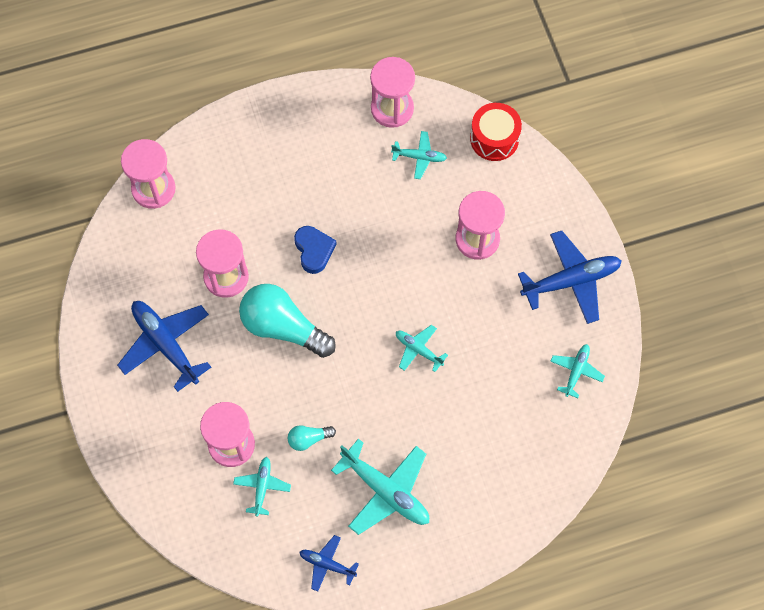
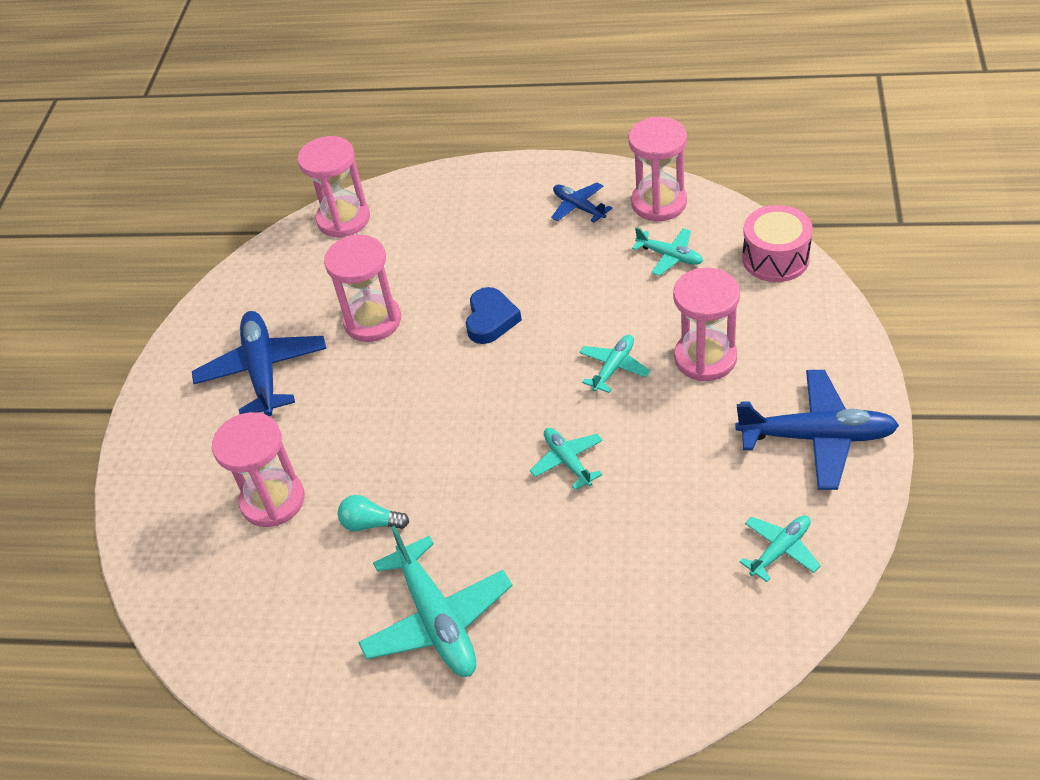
camera: 30 degrees right, 20 degrees down
(262, 487) = (281, 561): turquoise plane -> turquoise plane (614, 367)
(283, 327) = (409, 390): turquoise light bulb -> none
(327, 564) = (308, 688): blue plane -> blue plane (578, 207)
(494, 139) = (775, 258): red drum -> pink drum

